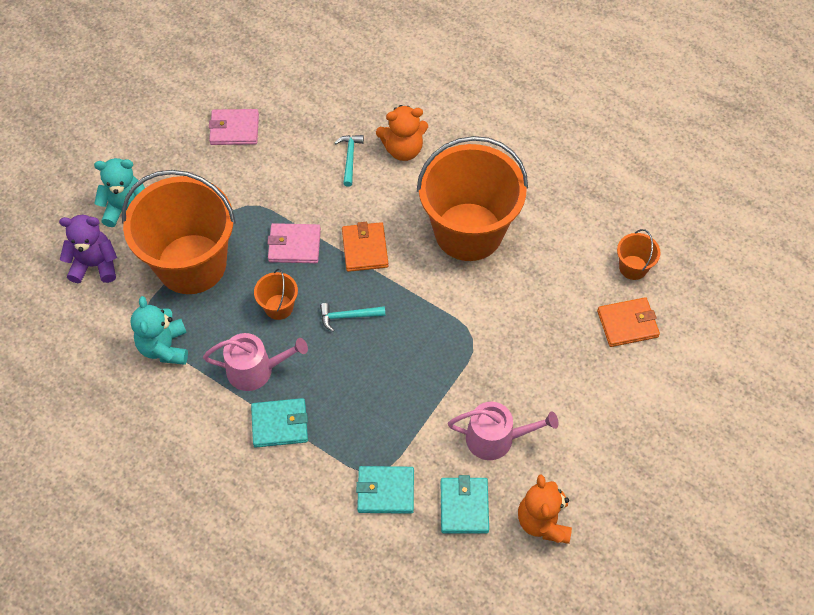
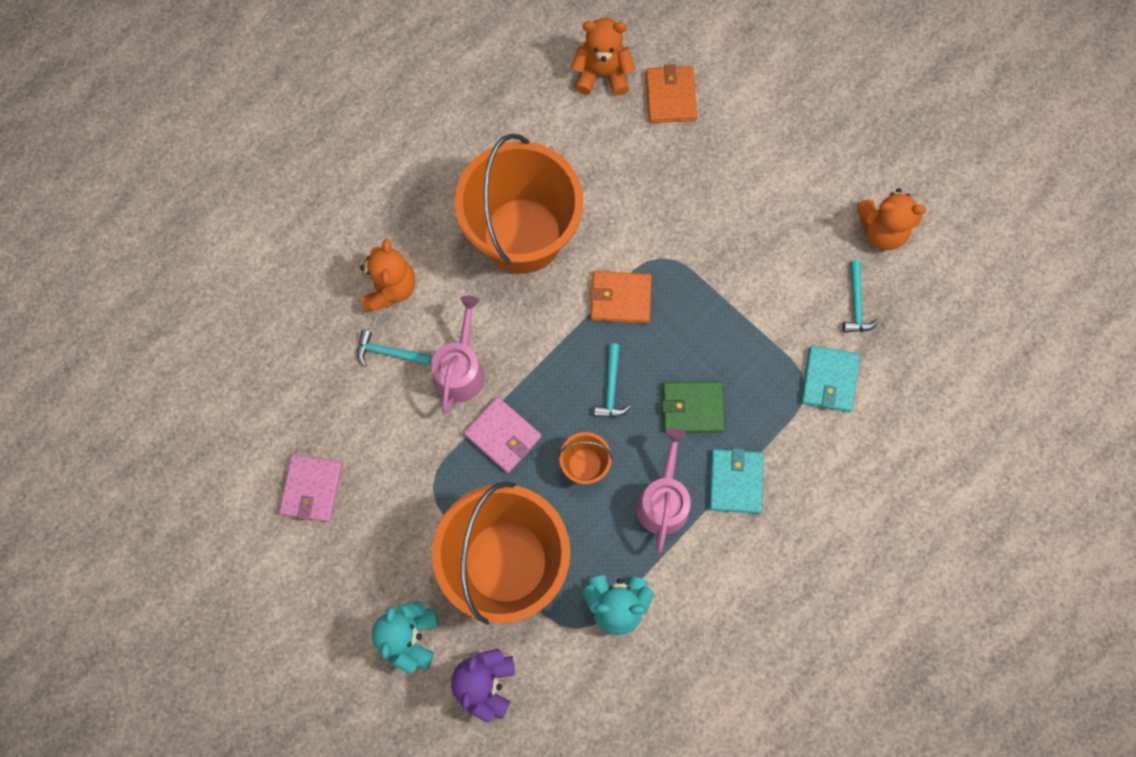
camera: 80 degrees left, 15 degrees up
(294, 245) = (503, 435): pink wallet -> pink wallet turned 60 degrees counterclockwise
(340, 381) = (692, 408): none -> green wallet
(365, 249) = (523, 355): orange wallet -> orange wallet (620, 298)
(464, 506) = (856, 303): turquoise wallet -> turquoise hammer
(496, 438) = (784, 257): pink watering can -> pink watering can (460, 369)
(633, 267) = (602, 74): orange bucket -> orange teddy bear

